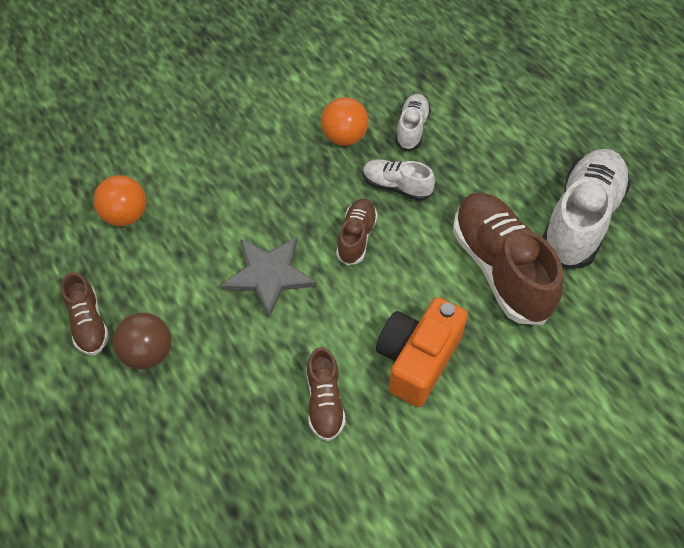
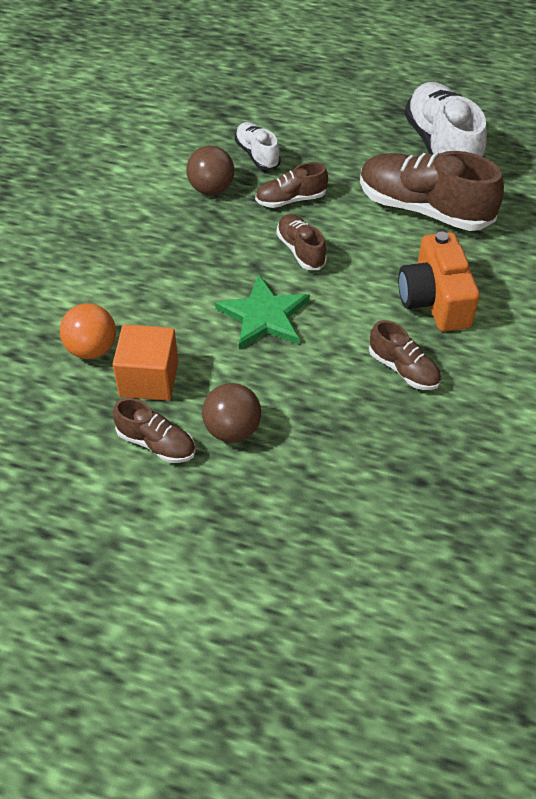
camera: 40 degrees left, 5 degrees down
(137, 268) = (149, 379): none -> orange cube
(269, 275) = (264, 316): grey star -> green star
(344, 137) = (211, 189): orange ball -> brown ball
(396, 186) = (290, 199): white shoe -> brown shoe

